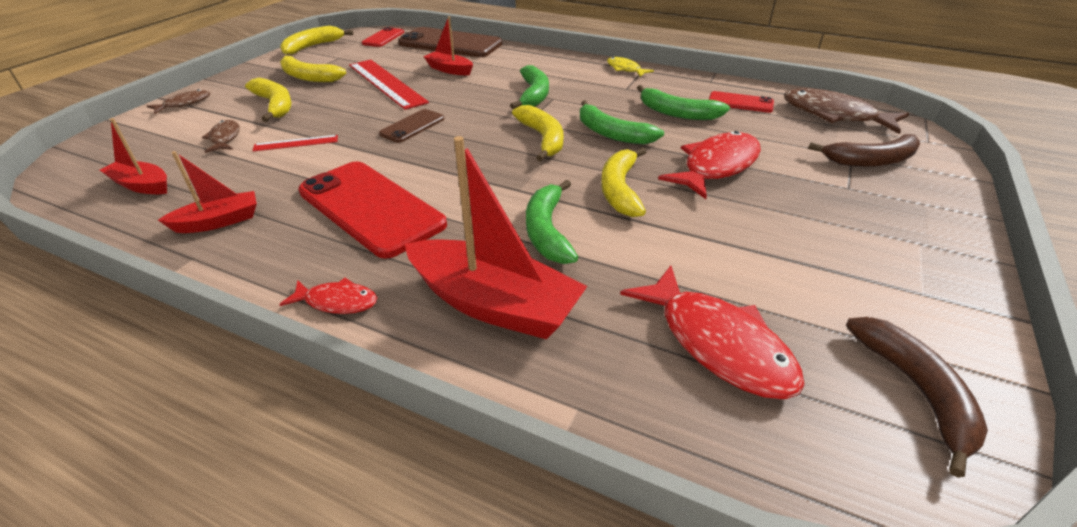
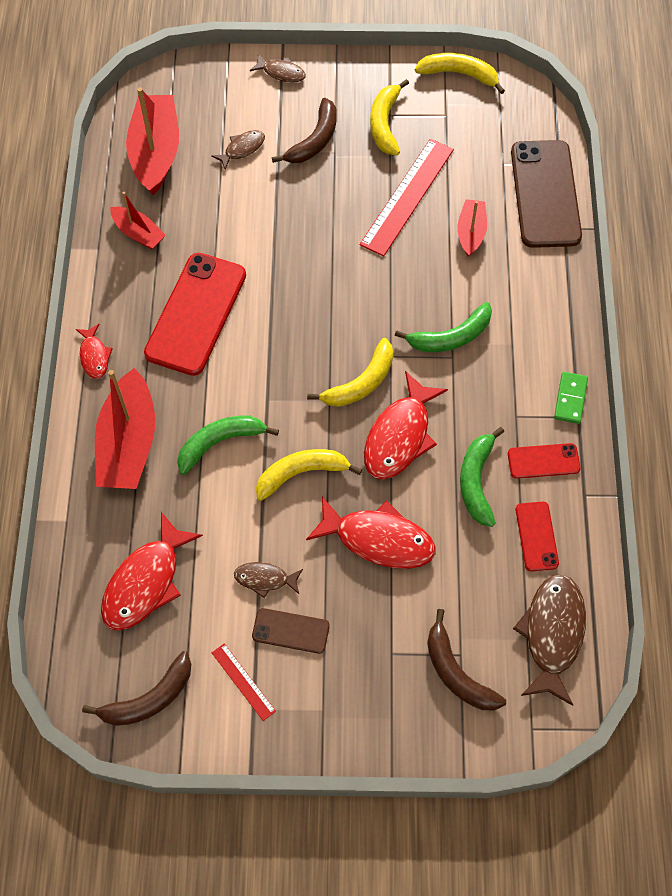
camera: 65 degrees right, 25 degrees up
(142, 185) = (156, 152): red boat -> red boat, size x1.84
(275, 105) = (314, 140): yellow banana -> brown banana
(296, 143) = (259, 204): red ruler -> red ruler (243, 682)
(383, 38) = (524, 121): red phone -> red phone (543, 461)
(412, 126) = (331, 270): brown phone -> brown phone (290, 631)
(612, 133) = (400, 436): green banana -> red fish
(625, 69) = (570, 399): yellow fish -> green domino
(742, 242) = (265, 579): none -> brown fish

